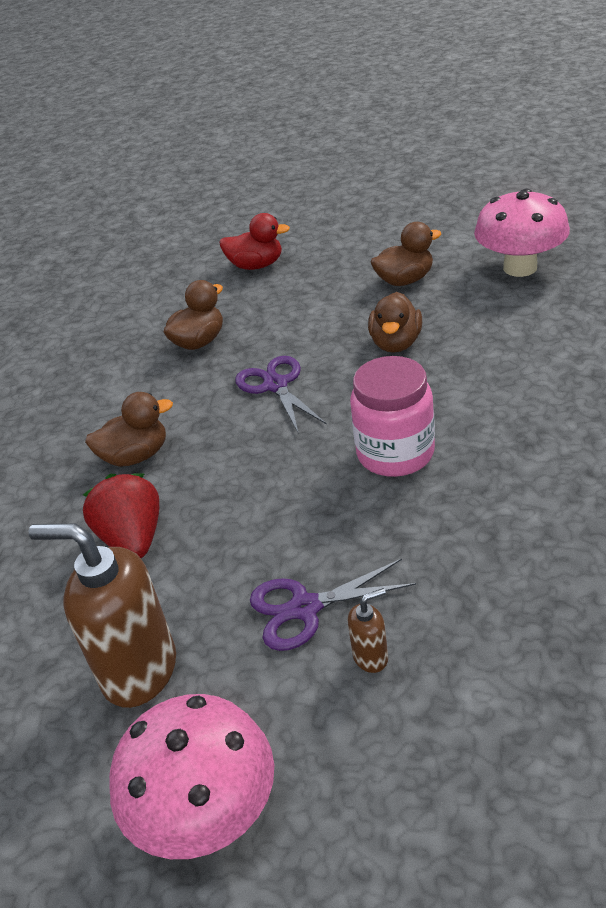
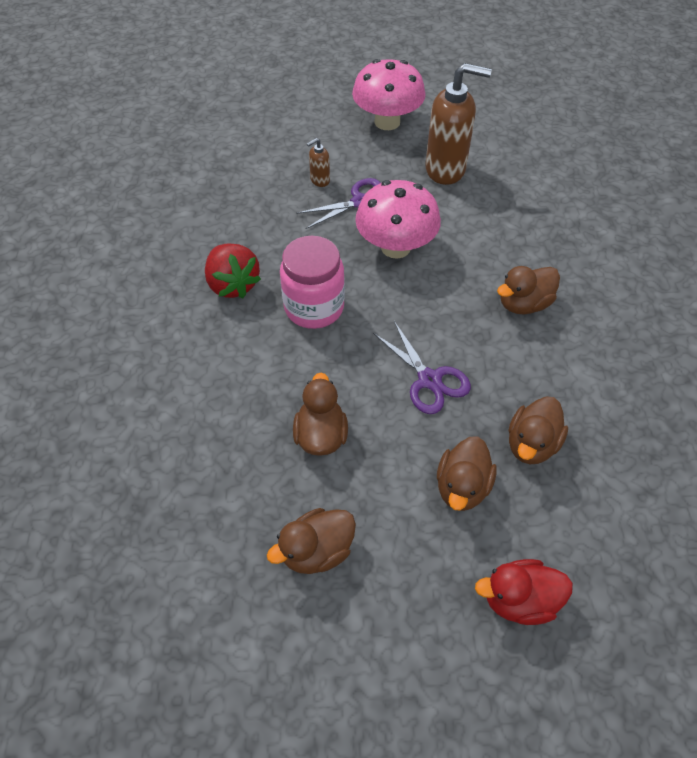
camera: 165 degrees right, 15 degrees up
(133, 538) = (489, 239): red strawberry -> red strawberry (233, 284)
(274, 315) = (462, 487): none -> brown duck
(520, 268) = (177, 571): pink mushroom -> pink mushroom (395, 247)

